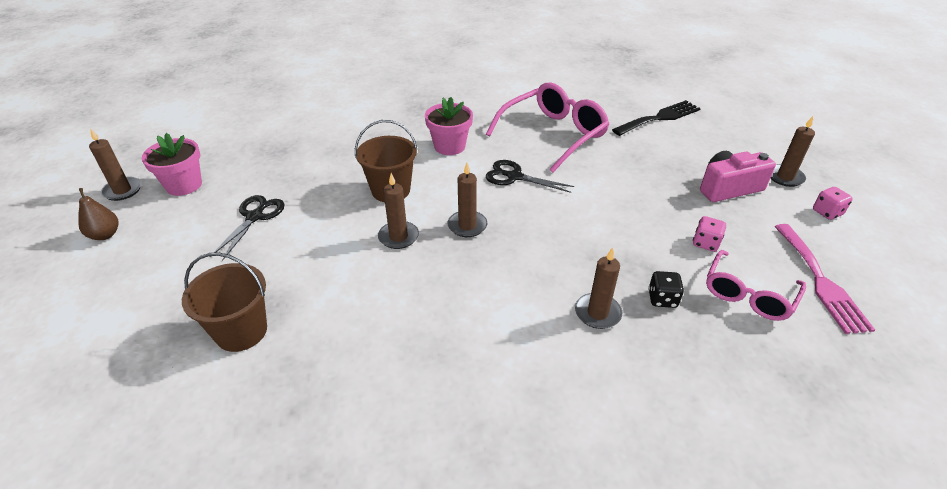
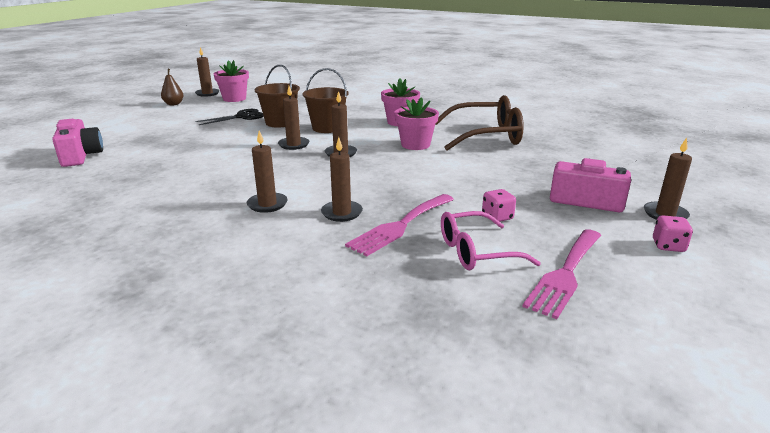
camera: 40 degrees right, 15 degrees down
(145, 411) = (81, 156): none -> pink camera
(241, 331) = (159, 148): brown bucket -> brown bucket (280, 123)
(514, 177) = (415, 145): black scissors -> pink flower pot
(519, 345) = (267, 204): none -> brown candle
(553, 134) = (486, 136): pink glasses -> brown glasses
(659, 118) = (601, 152): black fork -> none
(662, 299) = (400, 226): black dice -> pink fork

